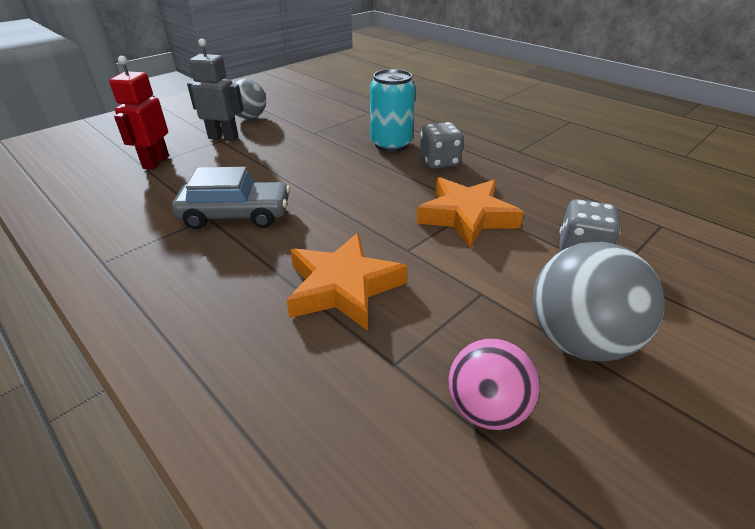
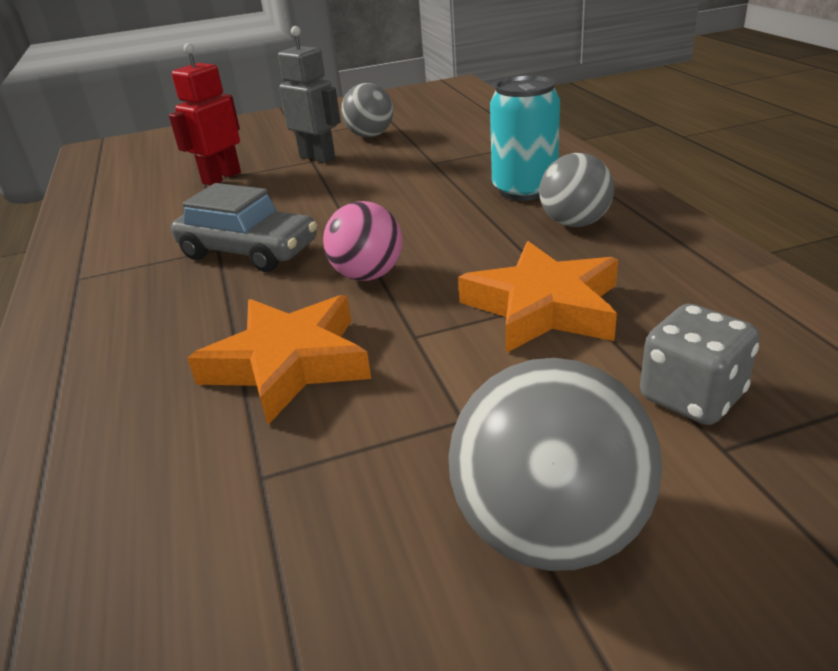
camera: 30 degrees right, 5 degrees down
(439, 162) = (574, 223): grey dice -> grey ball
(486, 408) = (320, 574): pink ball -> pink ball (368, 275)

